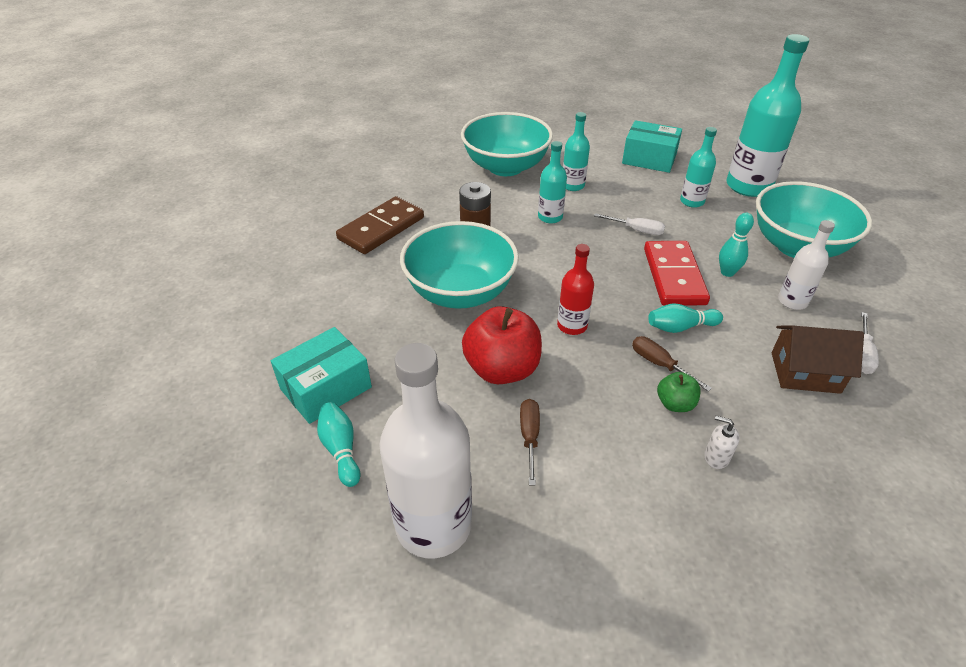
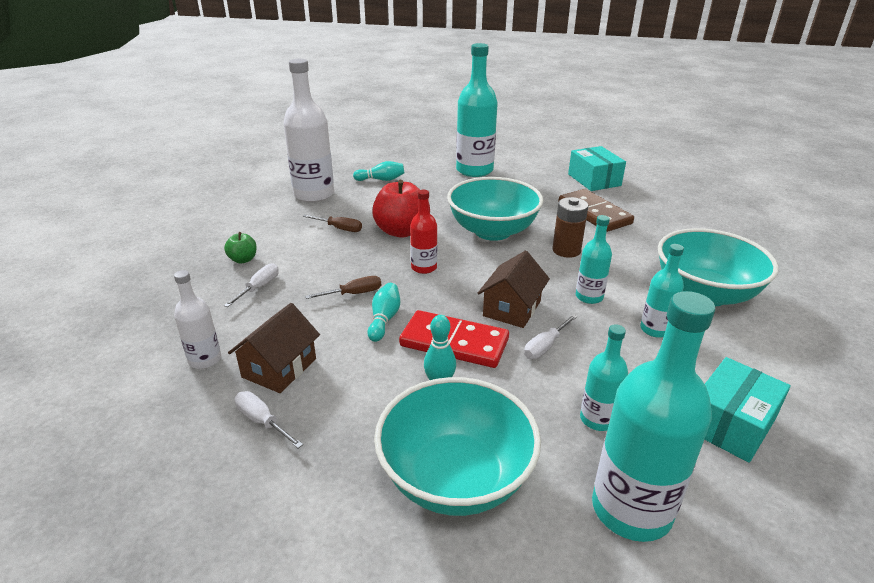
camera: 110 degrees right, 10 degrees down
(274, 346) = (474, 170): none -> turquoise bottle
(326, 388) = (429, 180): turquoise box -> turquoise box (594, 180)
(600, 254) = (512, 308): none -> brown house
(675, 404) = (313, 287): green apple -> green apple (243, 259)
(716, 457) = (259, 288): white soap dispenser -> white screwdriver
(792, 301) = (365, 412): white bottle -> white bottle (205, 359)

